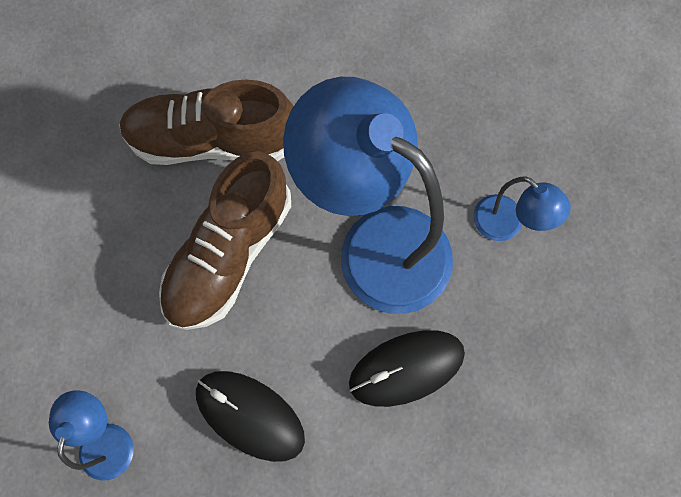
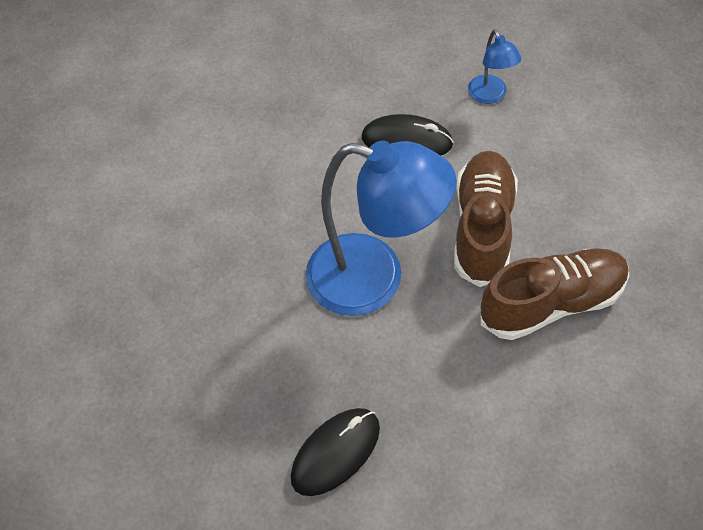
camera: 160 degrees right, 15 degrees down
(406, 368) = (312, 208): black mouse -> black mouse (336, 453)
(506, 225) = (275, 336): blue lamp -> none

